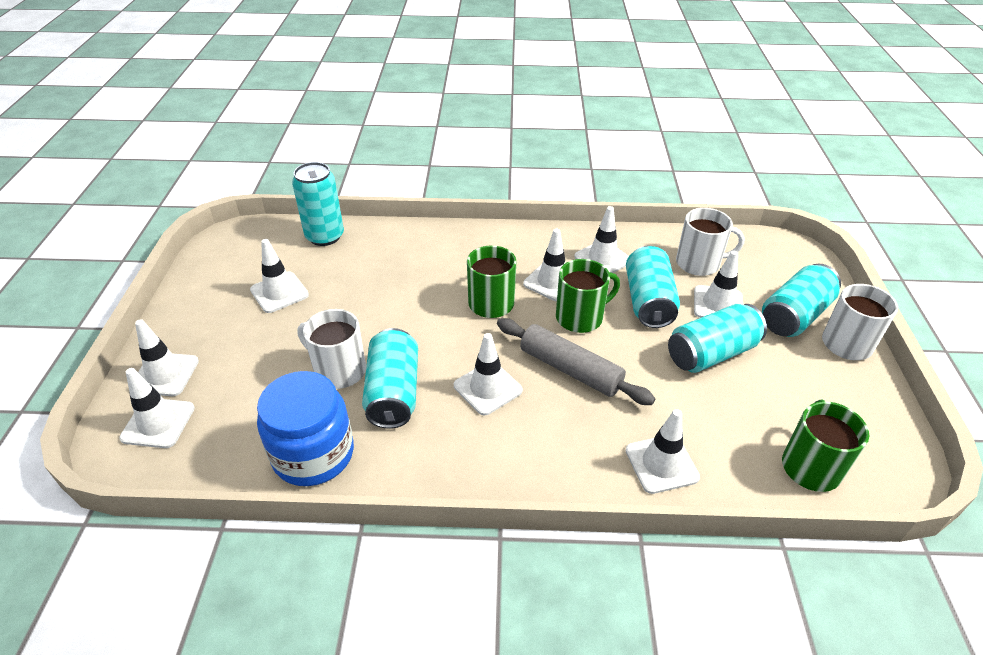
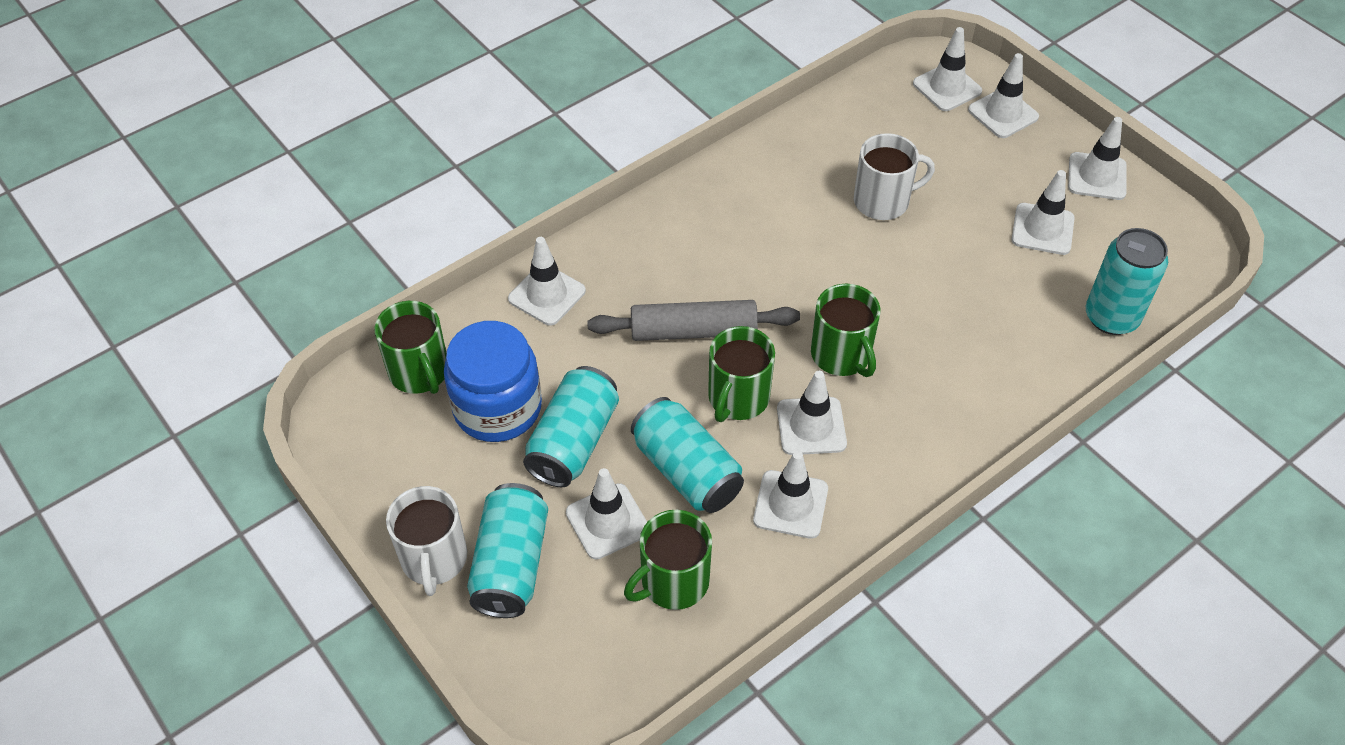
camera: 140 degrees right, 10 degrees up
(313, 454) = (812, 138): blue jar -> blue jar (497, 408)
(393, 392) = (816, 213): turquoise can -> none
(487, 388) = (746, 266): white traffic cone -> white traffic cone (1097, 176)
(699, 263) = (673, 582): white mug -> green mug

